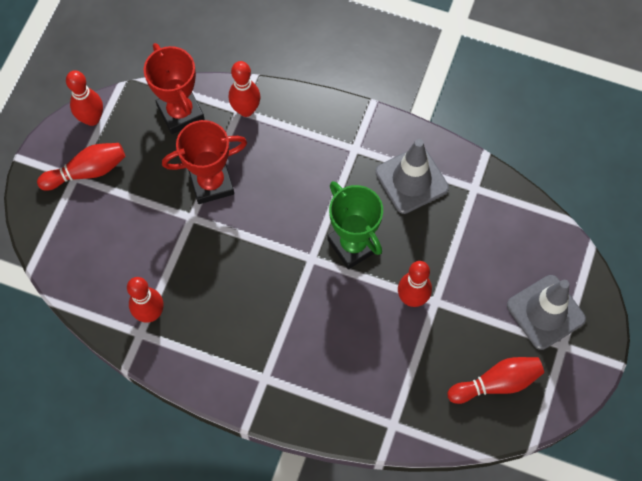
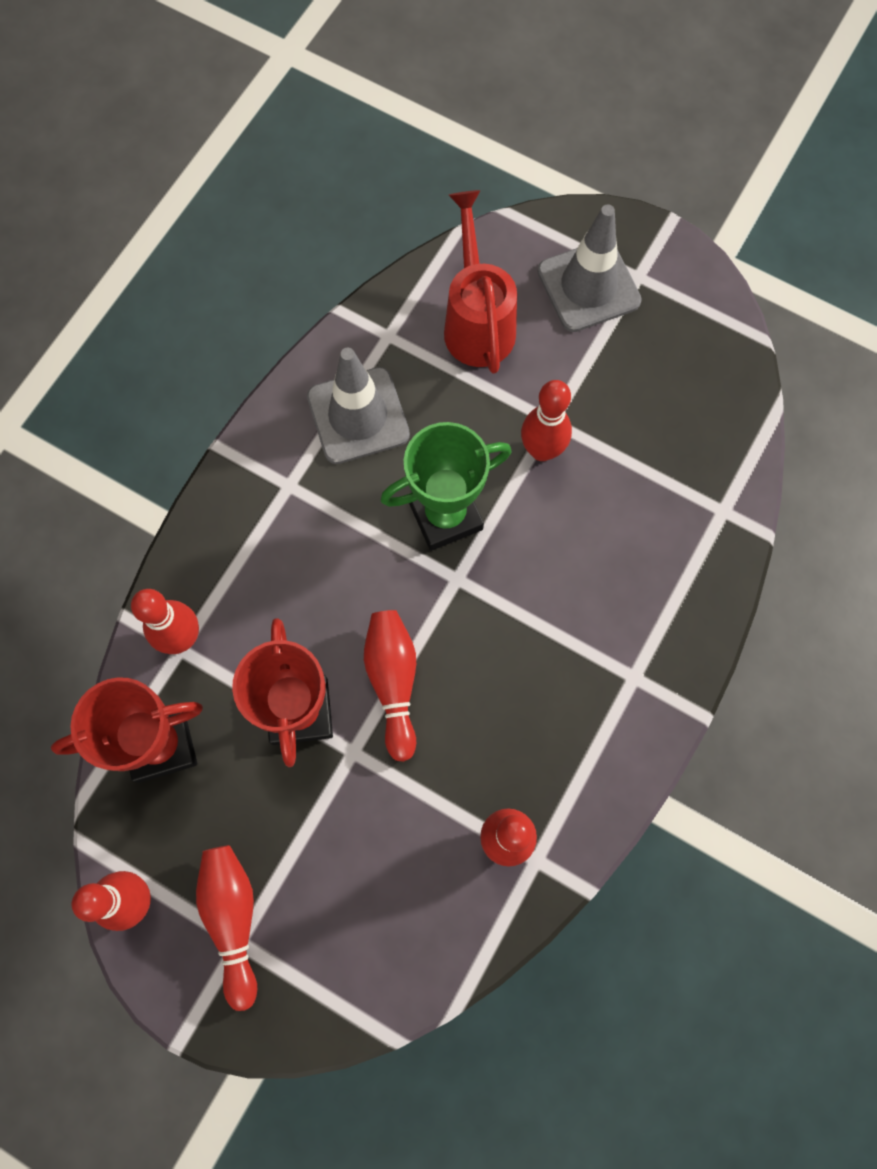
camera: 80 degrees left, 5 degrees up
(497, 383) = (679, 367): red bowling pin -> red bowling pin (393, 682)
(499, 242) = (477, 321): none -> red watering can

